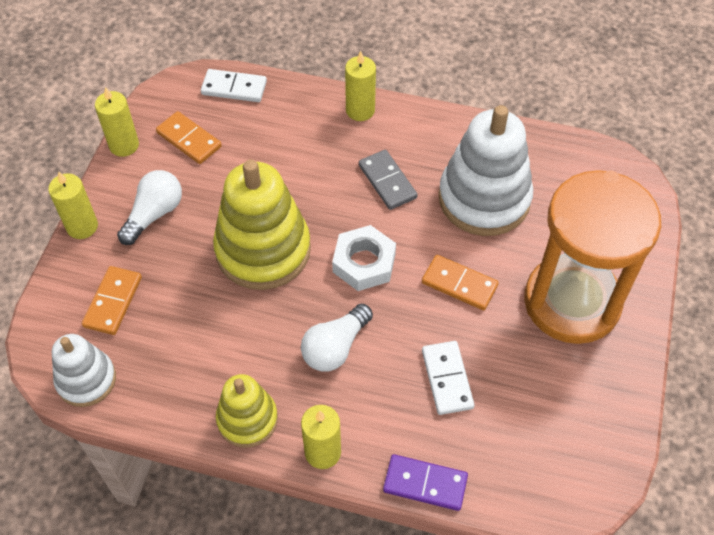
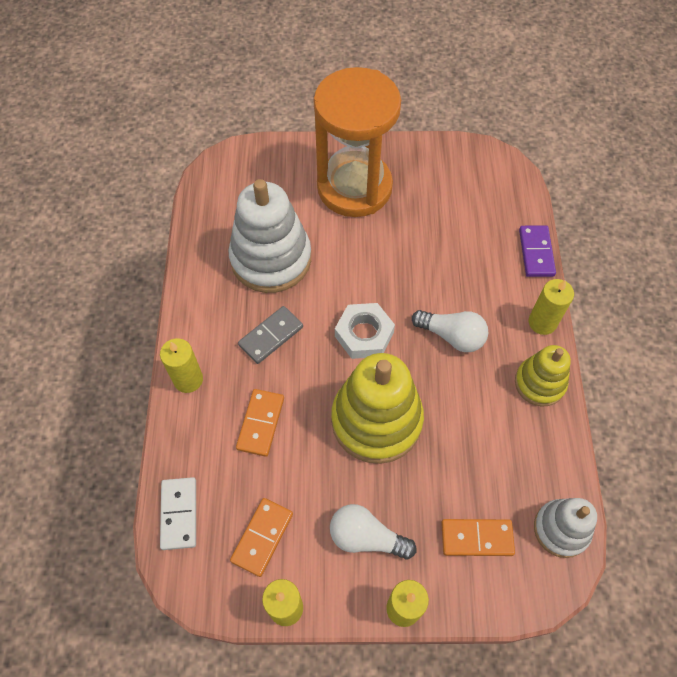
camera: 105 degrees left, 5 degrees up
(447, 379) = (449, 254): white domino -> none
(459, 284) = (362, 261): orange domino -> orange domino (260, 423)

